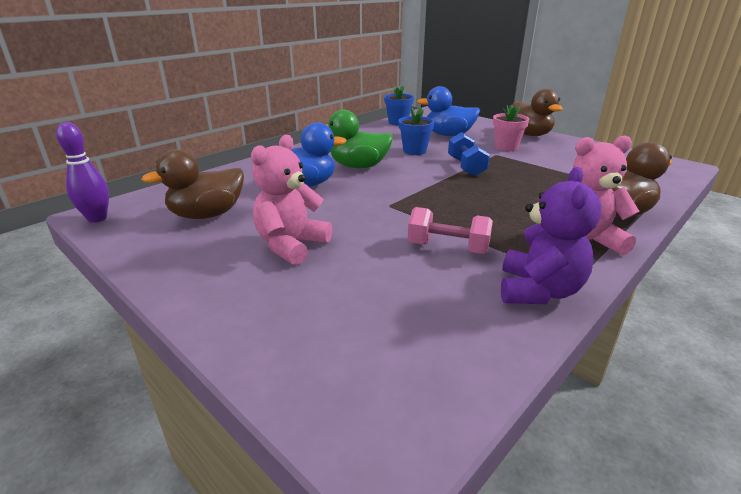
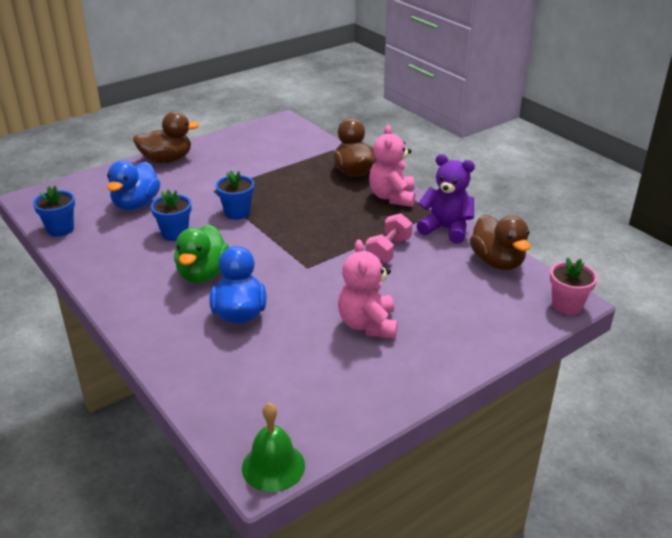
camera: 80 degrees left, 5 degrees up
(97, 218) = (273, 466): purple bowling pin -> green bell
(207, 215) = (291, 379): brown duck -> brown duck (497, 262)
(291, 245) = (368, 325): pink teddy bear -> pink teddy bear turned 45 degrees clockwise
(466, 167) = (237, 213): blue dumbbell -> blue flower pot
(506, 147) = (196, 181): pink flower pot -> pink flower pot (567, 305)

